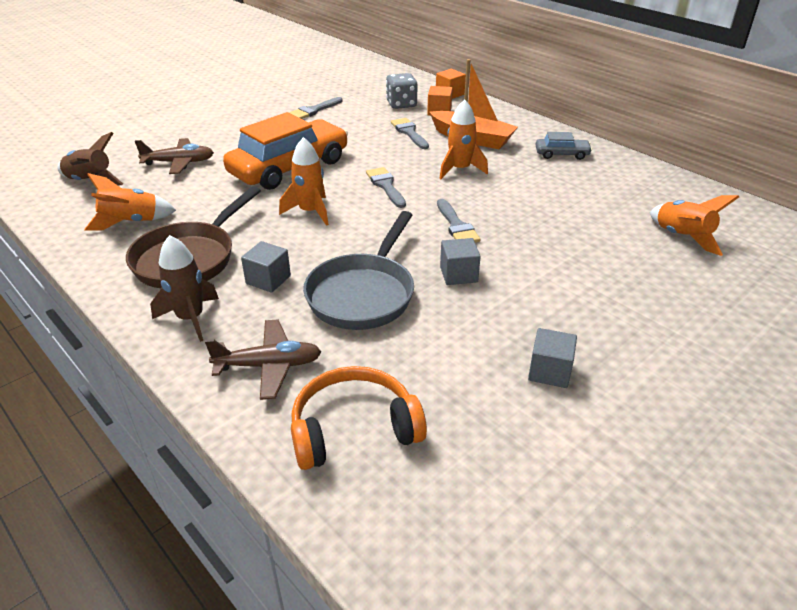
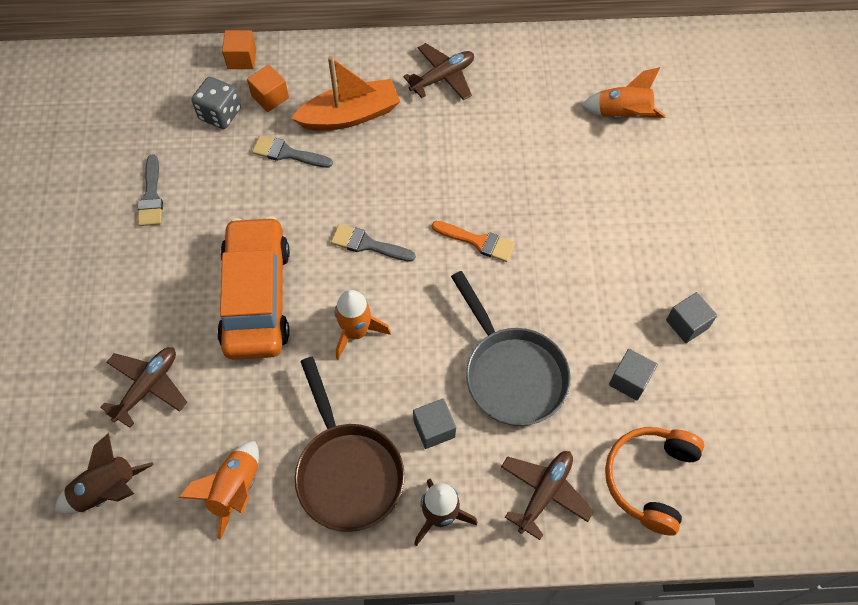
camera: 50 degrees left, 25 degrees up
(456, 225) = (477, 241): grey brush -> orange brush
(458, 274) = (542, 292): grey cube -> grey cube (629, 380)
(460, 169) = (394, 169): orange rocket -> none
(561, 154) = (442, 77): grey car -> brown plane

